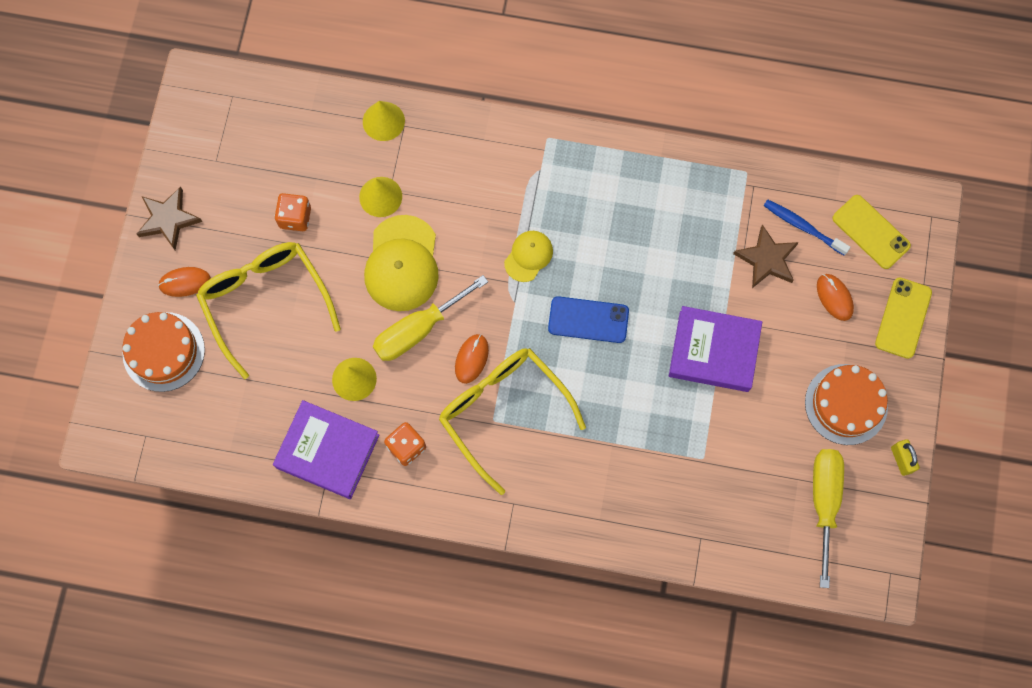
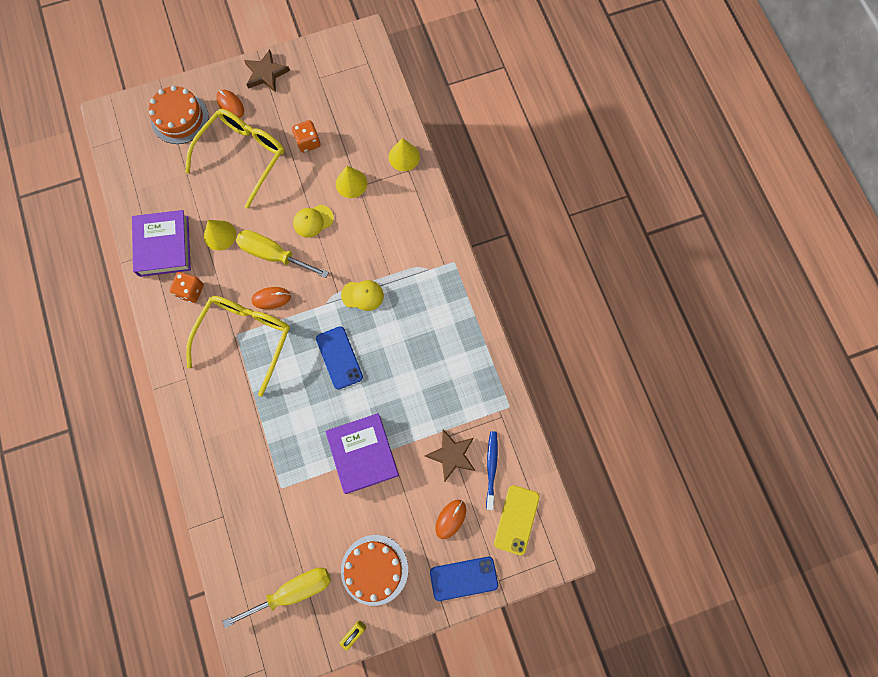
camera: 60 degrees right, 0 degrees up
(402, 263) = (313, 221): yellow cap -> yellow cap, size x0.56
(903, 318) = (463, 578): yellow phone -> blue phone

